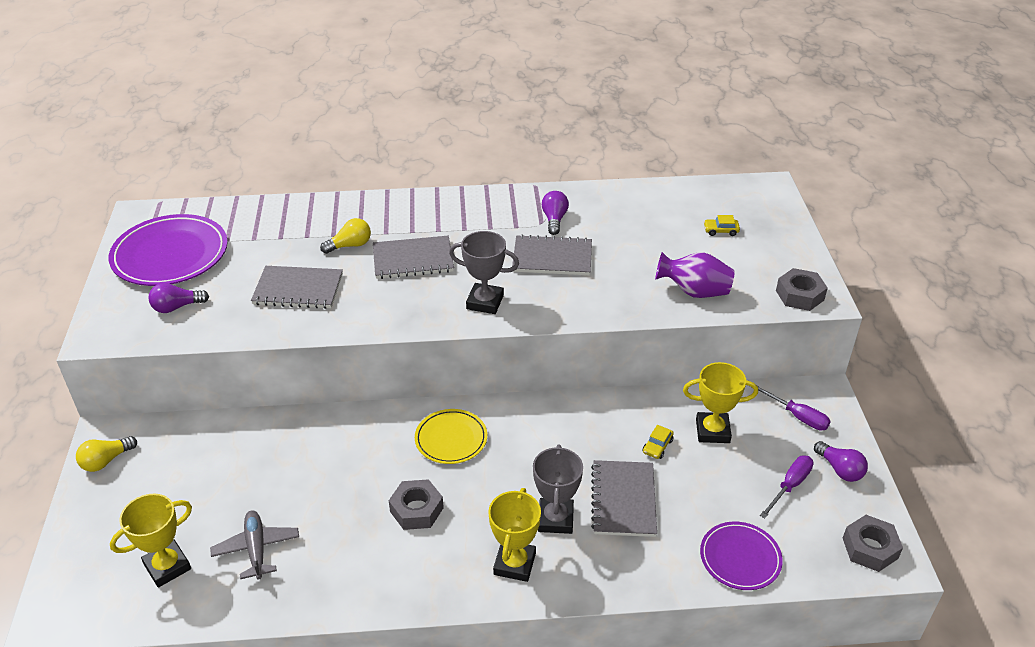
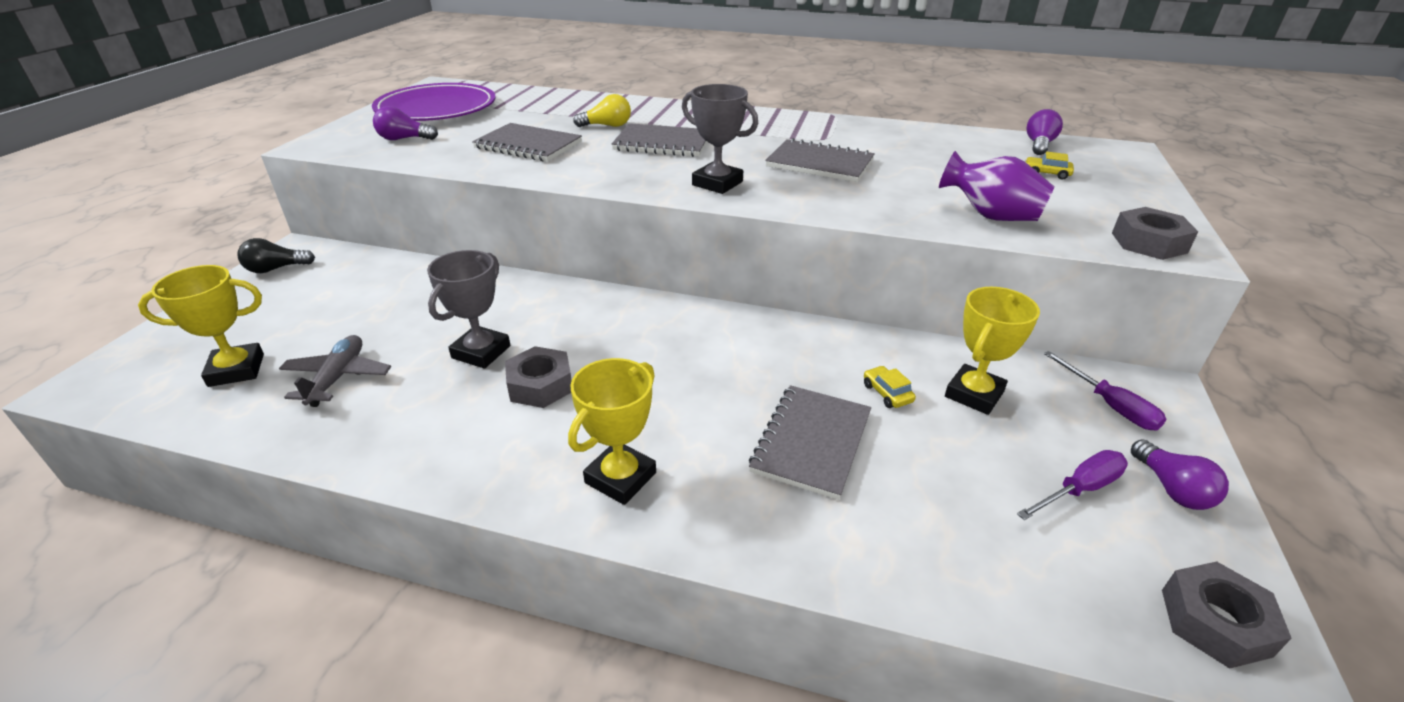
camera: 20 degrees right, 5 degrees down
(106, 461) = (276, 269): yellow light bulb -> black light bulb
(451, 439) = (628, 327): yellow plate -> none
(554, 220) = (839, 138): purple light bulb -> purple light bulb (1039, 145)
(555, 519) = (706, 440): grey trophy -> grey trophy (481, 352)
(657, 446) = (887, 393): yellow car -> yellow car turned 105 degrees clockwise
(712, 431) = (974, 394): yellow trophy -> yellow trophy turned 75 degrees counterclockwise
(740, 558) = (966, 568): purple plate -> none

